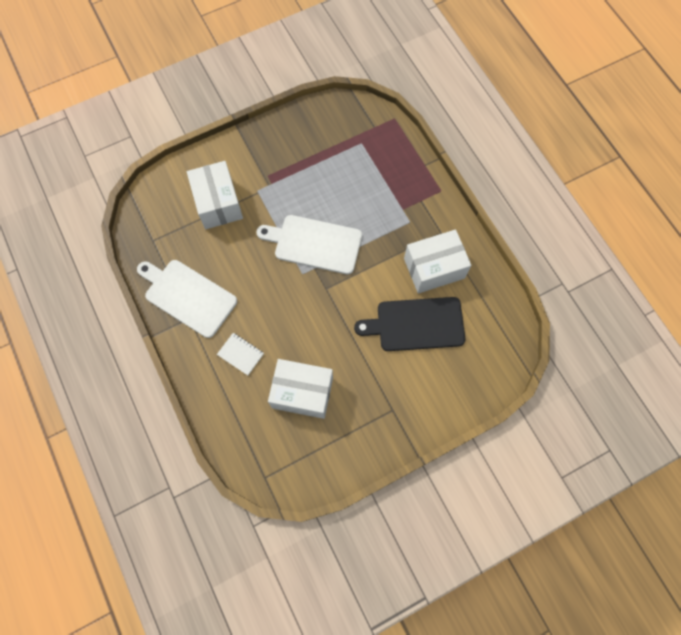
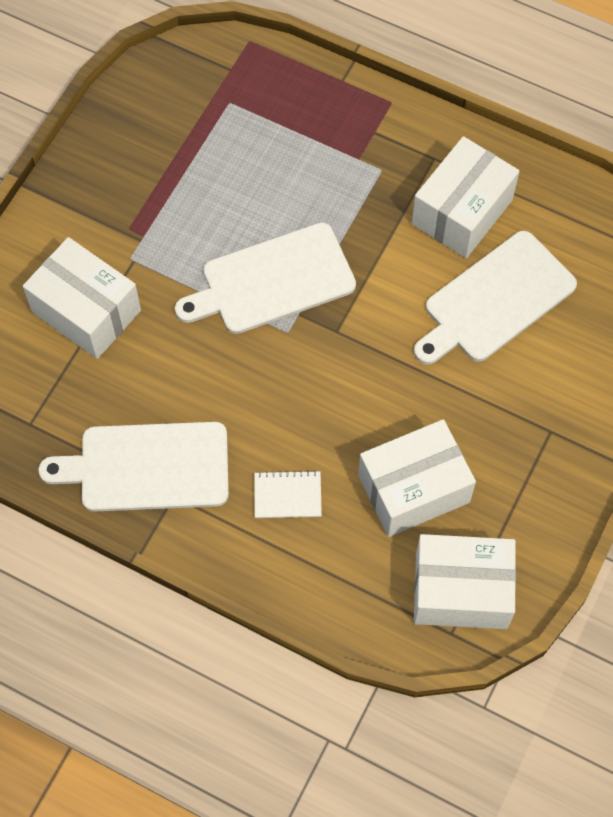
camera: 35 degrees left, 5 degrees down
(285, 460) = (461, 591): none -> white box
(416, 324) = (495, 300): black cutting board -> white cutting board

